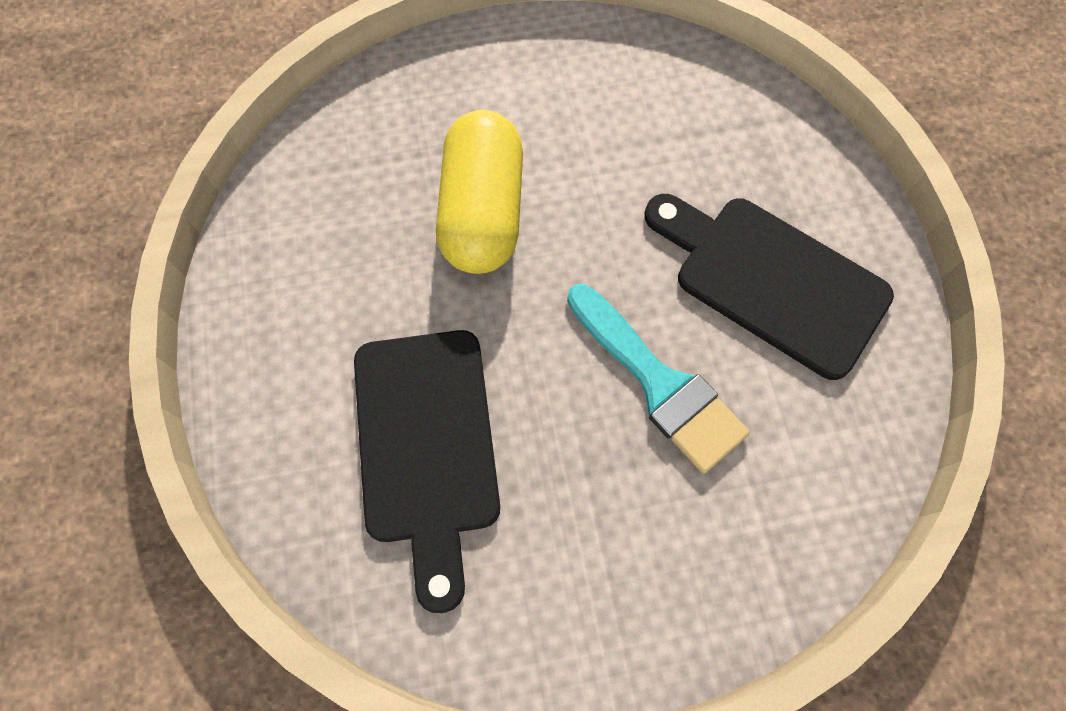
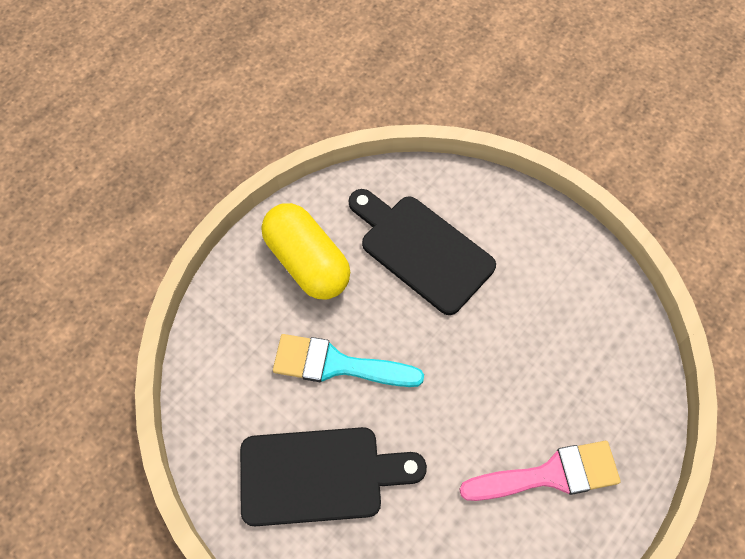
camera: 140 degrees right, 5 degrees down
(482, 212) = (511, 385): yellow capsule -> yellow capsule (307, 262)
(529, 111) = (550, 474): none -> pink brush

